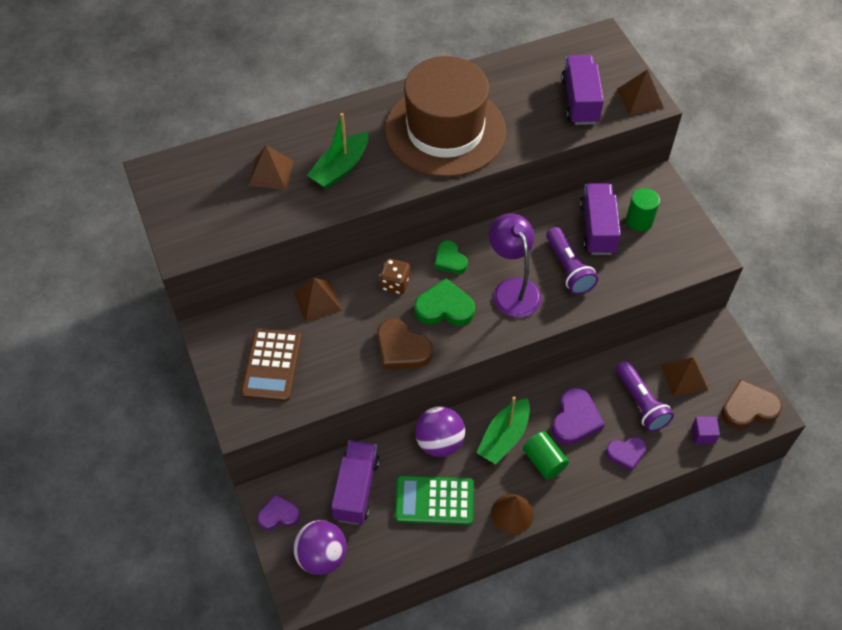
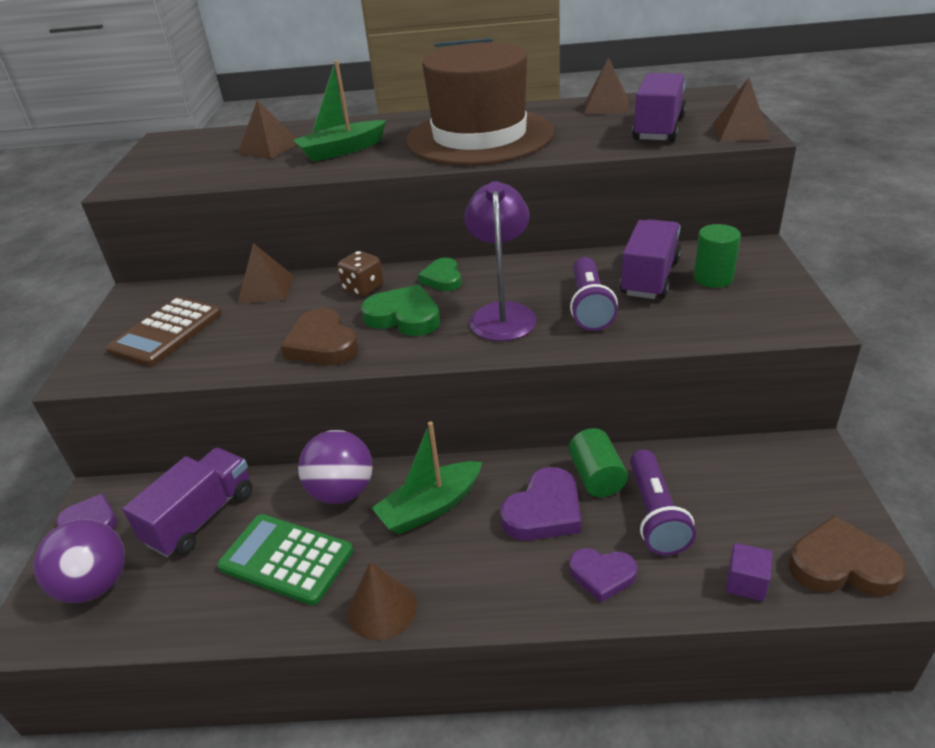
camera: 25 degrees right, 20 degrees down
(544, 461) = (469, 551): green cylinder -> green cylinder (596, 477)
(684, 377) = (739, 498): brown pyramid -> brown pyramid (606, 106)

